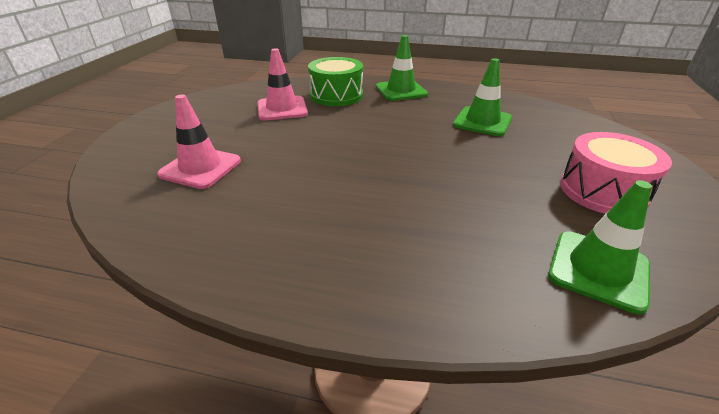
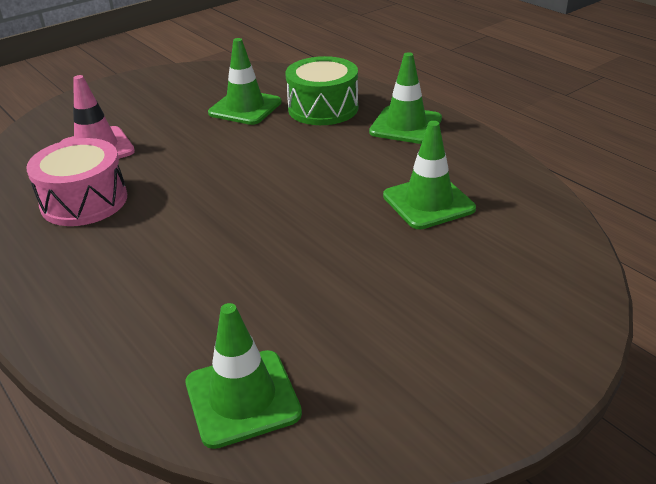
camera: 40 degrees right, 0 degrees up
(282, 109) = (245, 108): pink traffic cone -> green traffic cone
(603, 191) = (404, 341): pink drum -> pink drum (84, 201)

